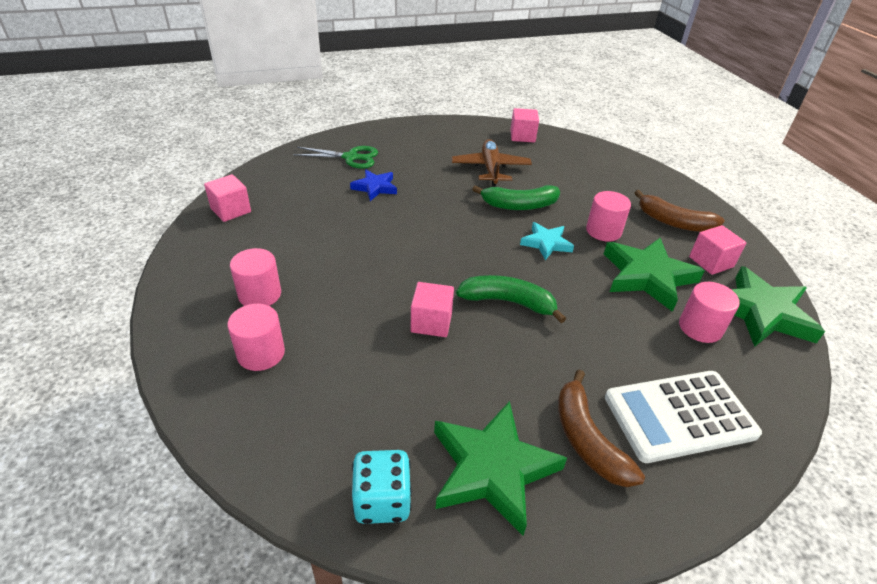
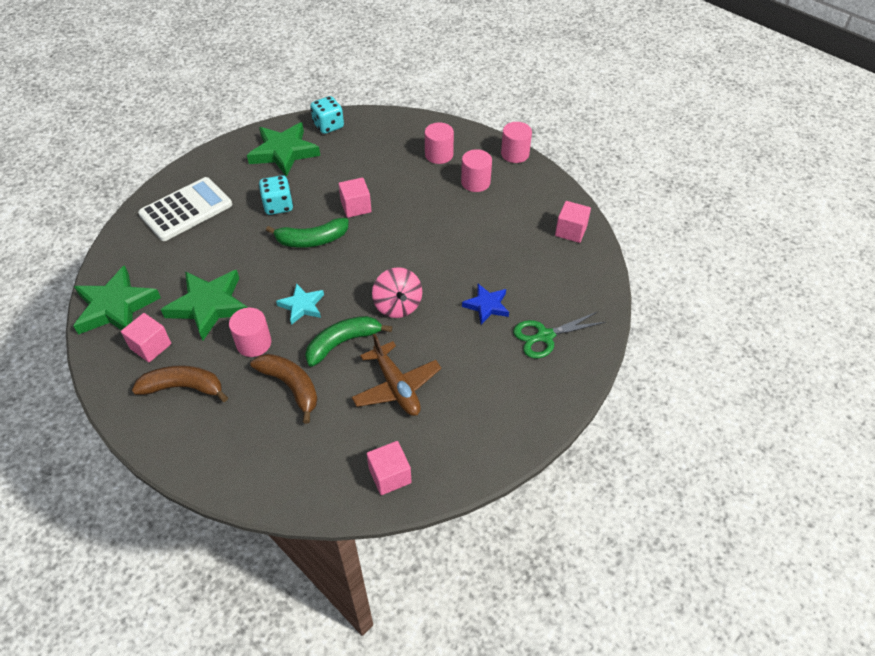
camera: 155 degrees right, 10 degrees up
(453, 213) = (398, 305): none -> pink spinning top
(535, 365) = (278, 206): none -> turquoise dice
(587, 439) = (239, 180): brown banana -> brown banana (291, 386)
(700, 328) = (167, 274): pink cylinder -> pink cylinder (515, 154)

